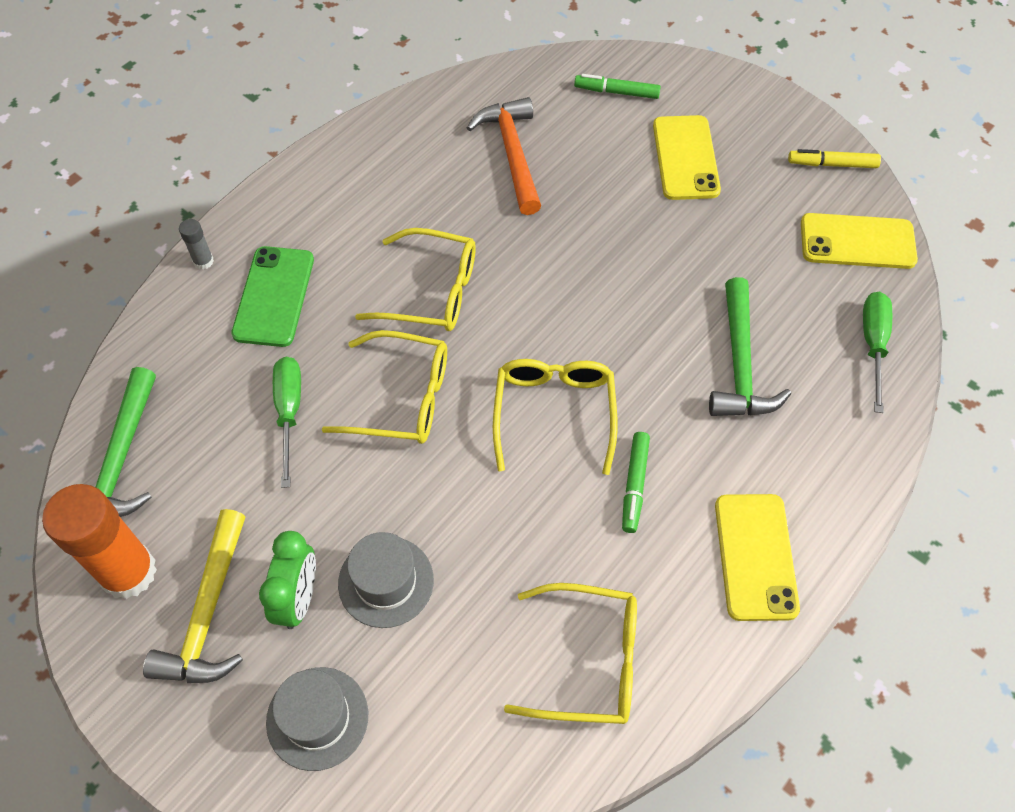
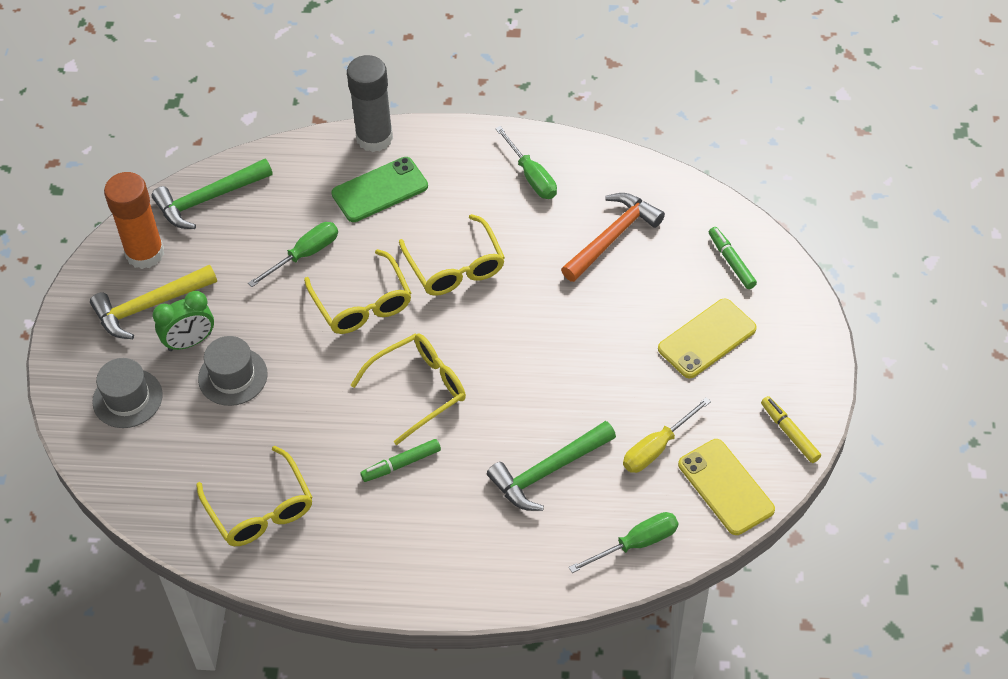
camera: 55 degrees right, 5 degrees down
(203, 261) = (374, 138): grey glue stick -> grey glue stick, size x2.35
(382, 169) = (531, 176): none -> green screwdriver
(755, 556) = (402, 560): yellow phone -> none
(776, 264) = (657, 447): none -> yellow screwdriver

